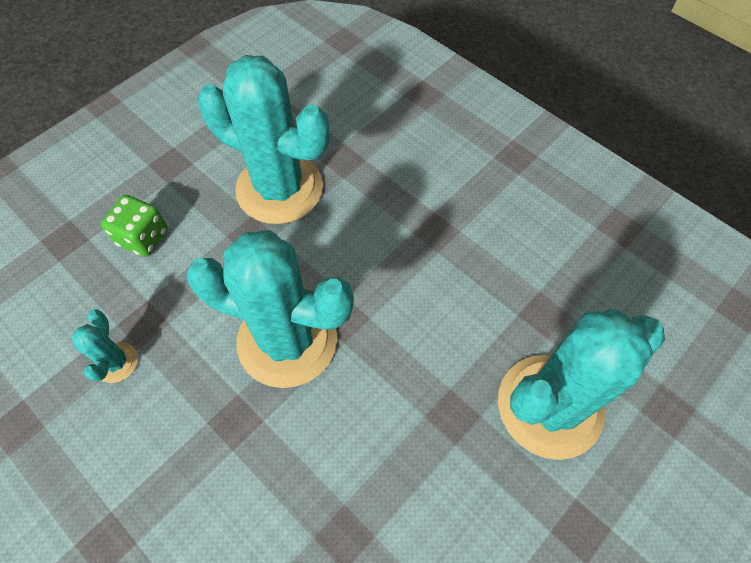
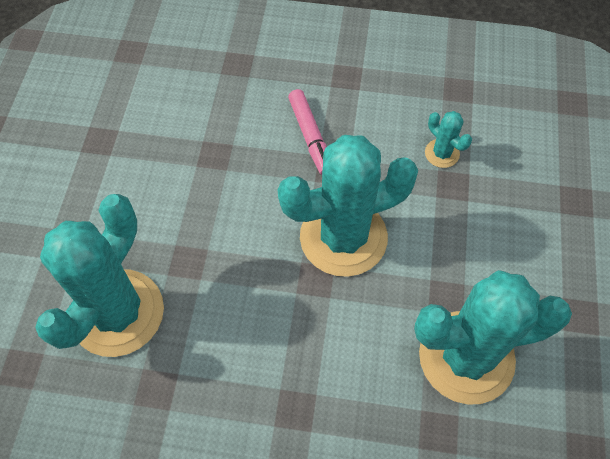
camera: 145 degrees right, 0 degrees up
(143, 237) = (524, 240): green dice -> none
(221, 482) = (310, 136): none -> pink marker

